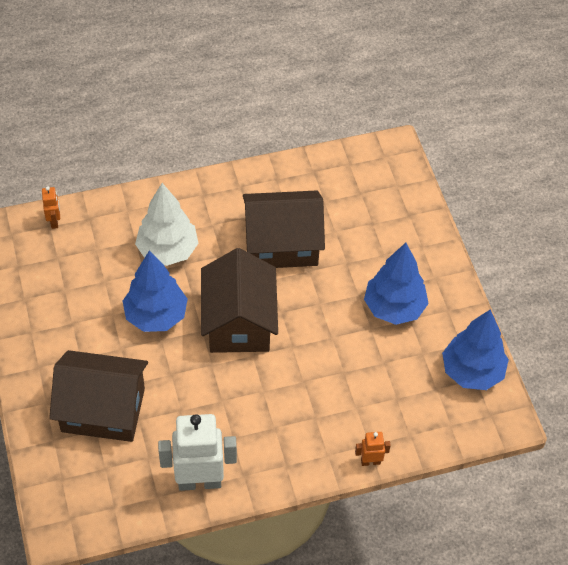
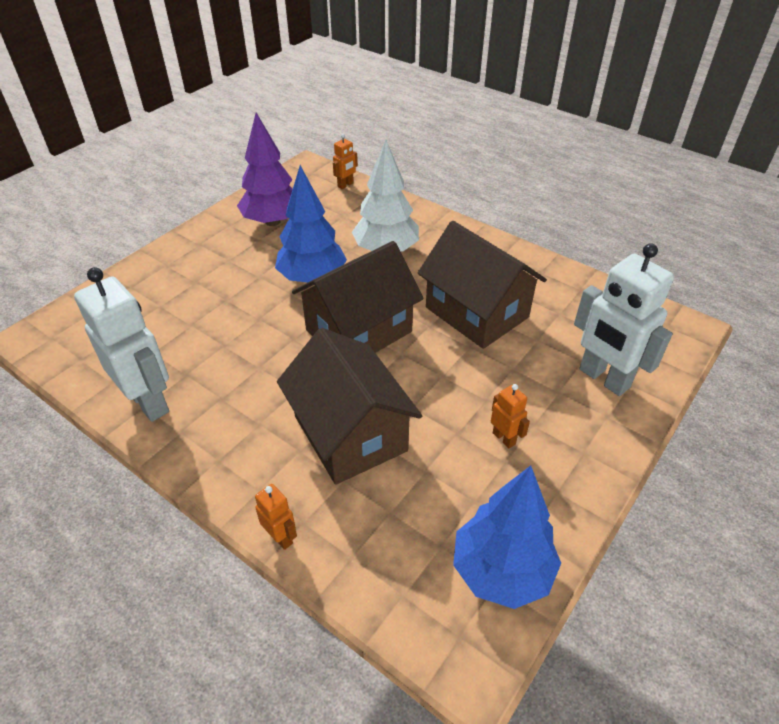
camera: 55 degrees right, 10 degrees down
(57, 301) = (272, 221): none -> purple tree
(103, 410) = (184, 298): brown house -> brown house (350, 433)
(394, 224) = (603, 378): none -> white robot
(394, 308) = (504, 438): blue tree -> orange robot

